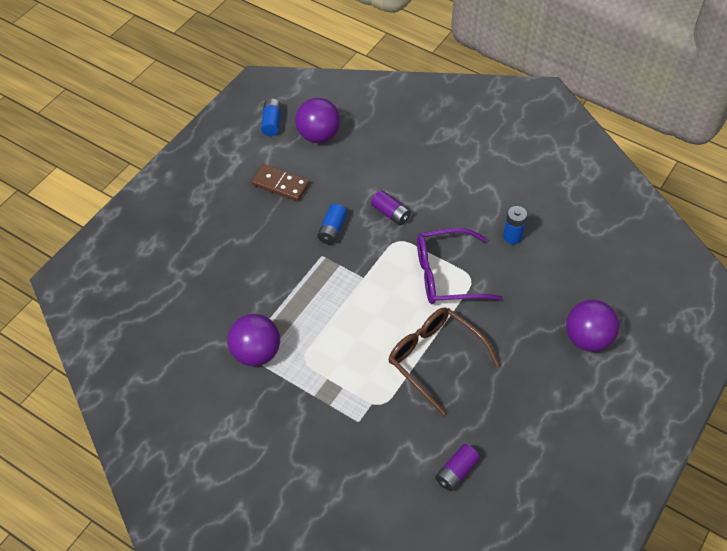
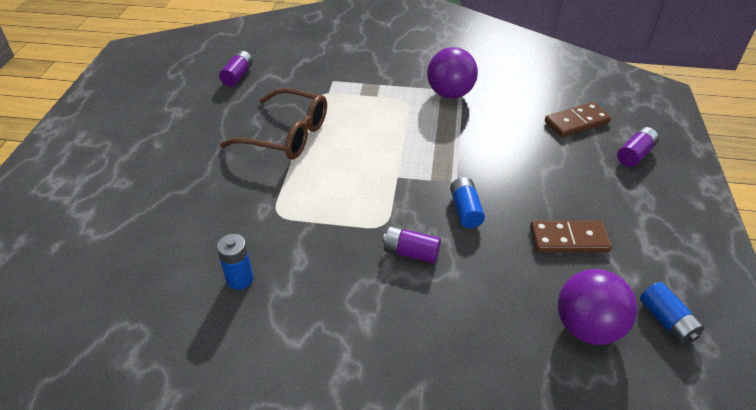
camera: 155 degrees right, 10 degrees down
(165, 226) = (635, 154): none -> purple battery
(176, 274) = (576, 122): none -> brown domino
(446, 275) = (307, 207): purple glasses -> none
(587, 339) = (126, 197): purple ball -> none

